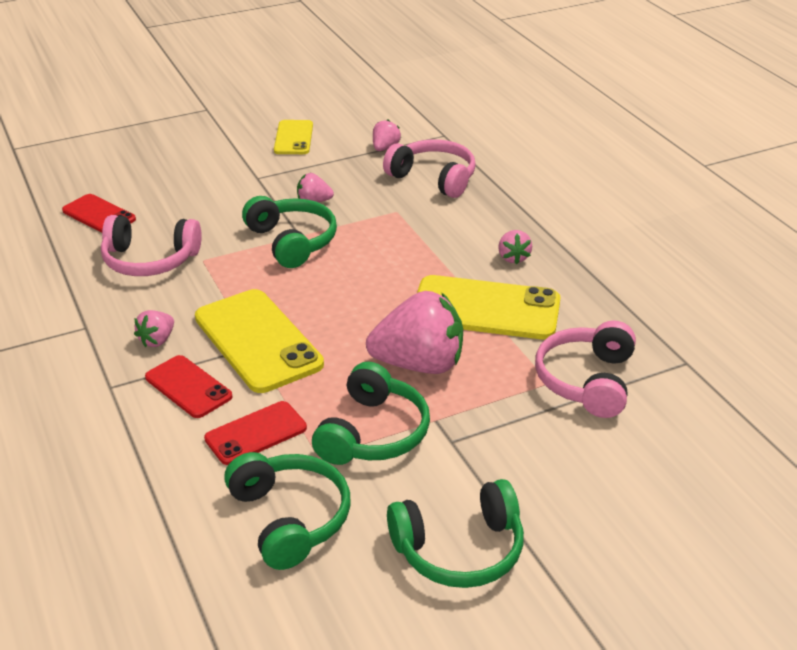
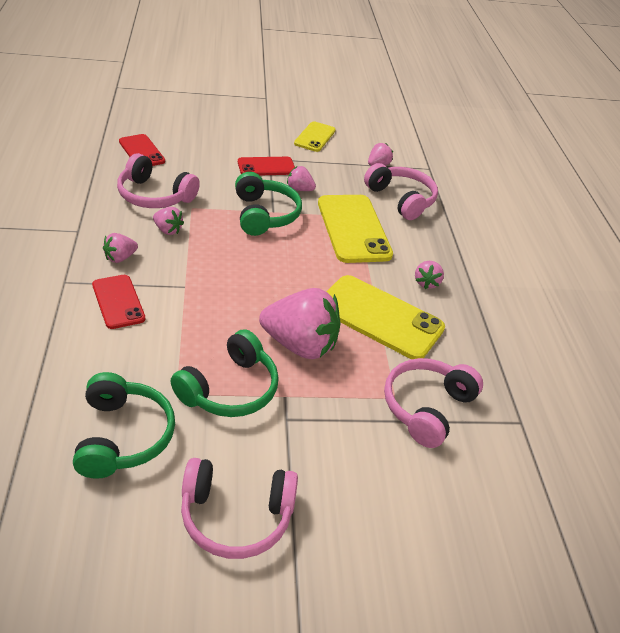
camera: 15 degrees right, 5 degrees up
(192, 293) = (168, 230): none -> pink strawberry
(256, 433) = (142, 356): red phone -> red phone (266, 167)
(258, 341) = (191, 283): yellow phone -> yellow phone (353, 229)
(459, 550) = (236, 516): green headphones -> pink headphones

